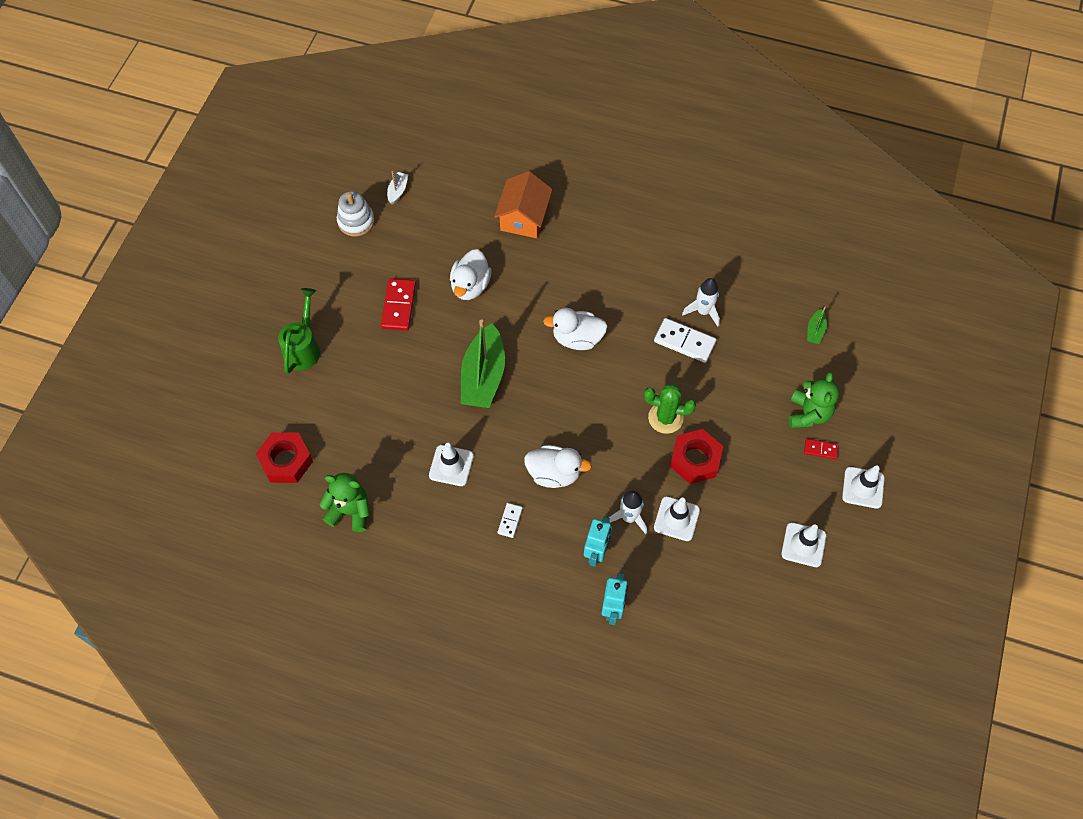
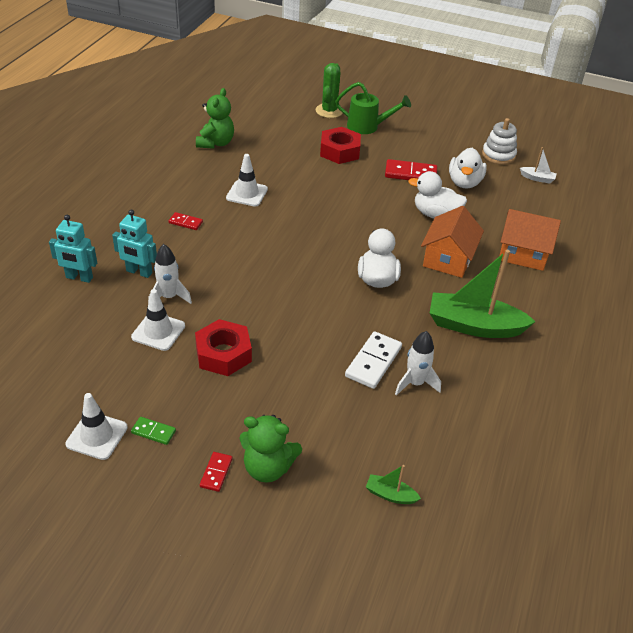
camera: 90 degrees right, 20 degrees down
(286, 461) = (265, 117): red nut -> red nut (339, 151)
(483, 376) = (336, 216): green boat -> green boat (474, 326)
(510, 521) = (185, 222): white domino -> red domino
(539, 279) = (448, 259): none -> orange house
(554, 473) = (227, 252): white duck -> white duck (464, 182)
(665, 418) = (277, 336): green cactus -> green cactus (329, 111)
(791, 502) = (153, 432): none -> green domino
(863, 487) = (154, 511): white traffic cone -> none

